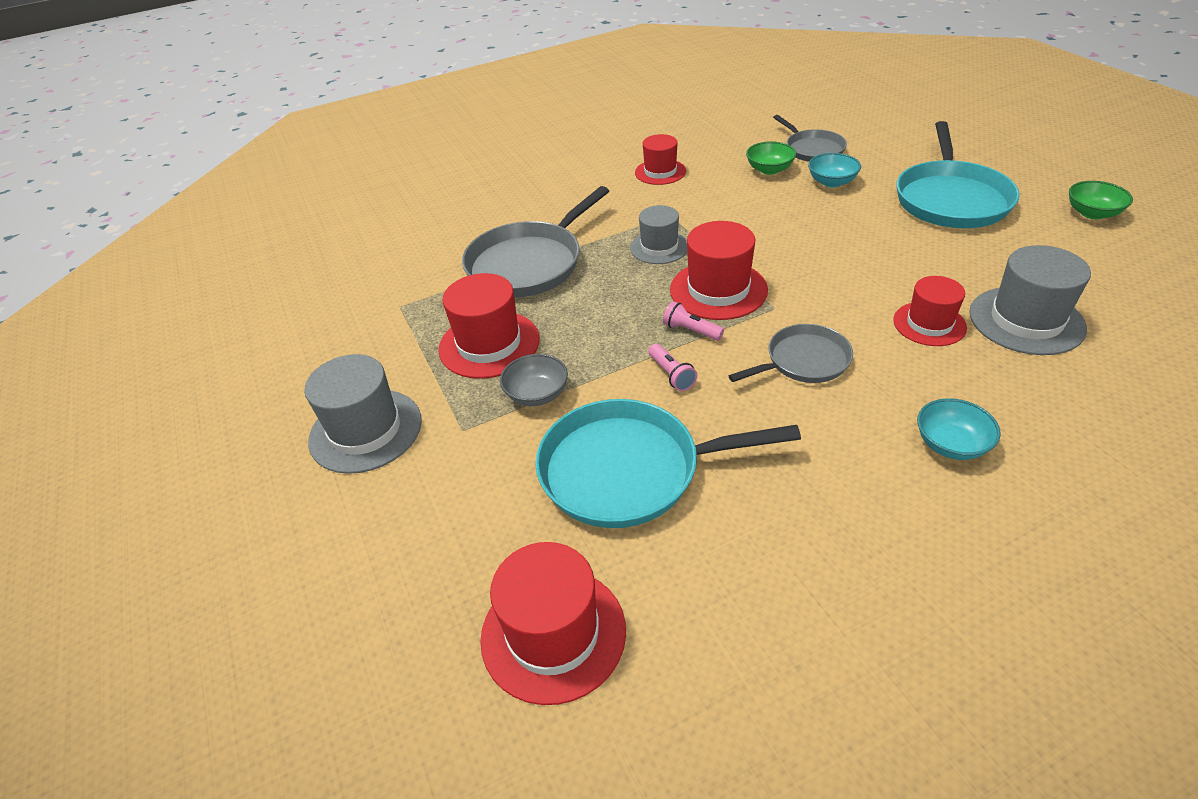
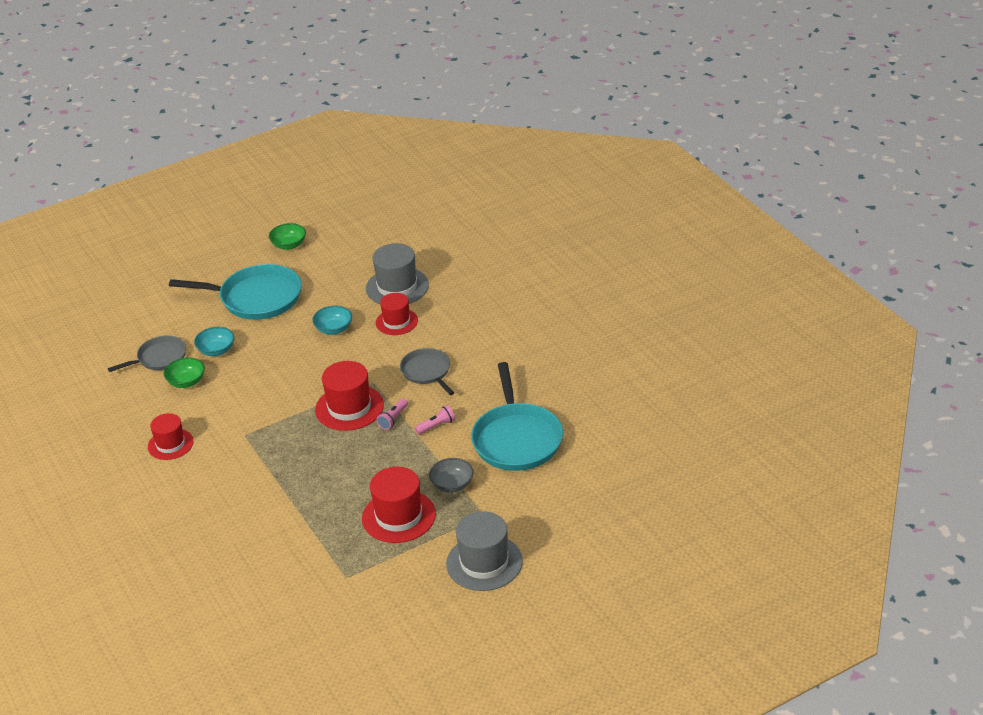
camera: 95 degrees left, 5 degrees down
(528, 264) = (299, 509): grey pan -> none
(553, 633) = (622, 457): red hat -> none
(659, 247) = (290, 439): grey hat -> none
(951, 444) = (496, 325): turquoise bowl -> turquoise bowl (334, 329)

